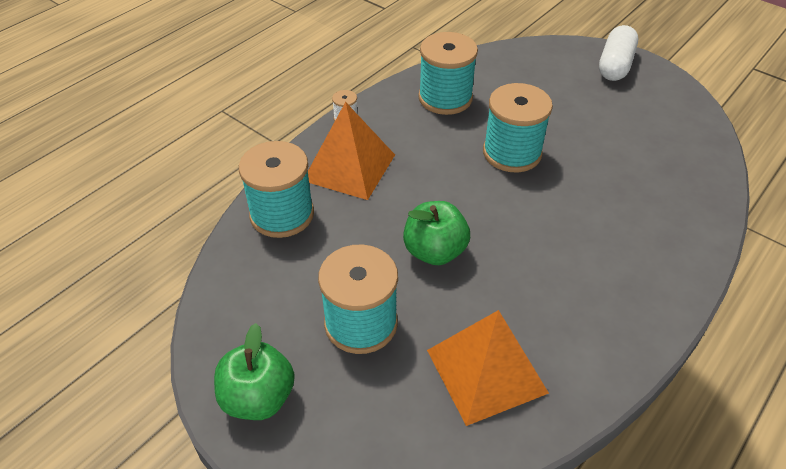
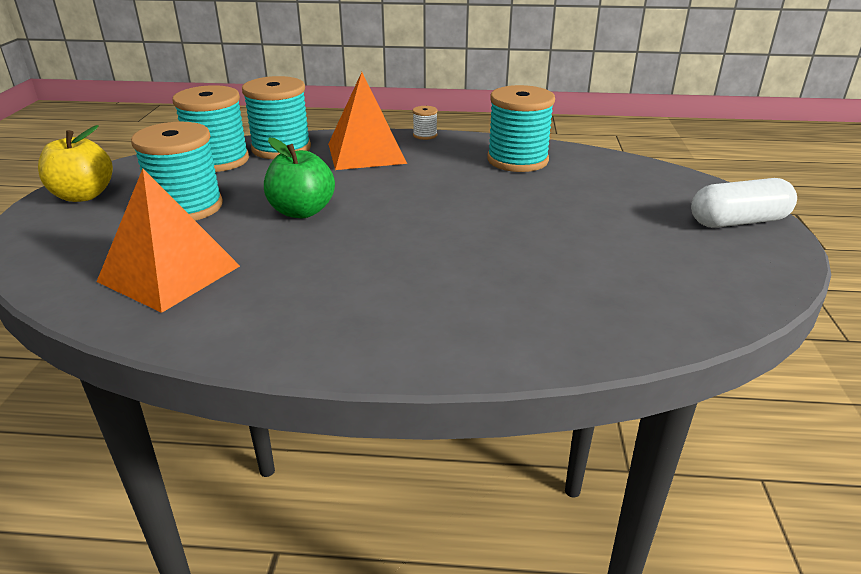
camera: 55 degrees right, 15 degrees down
(258, 398) = (83, 195): green apple -> yellow apple
(512, 153) = (486, 208): turquoise spool -> turquoise spool (218, 160)

